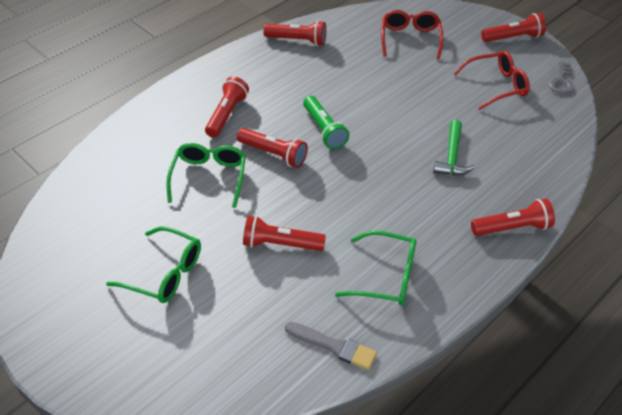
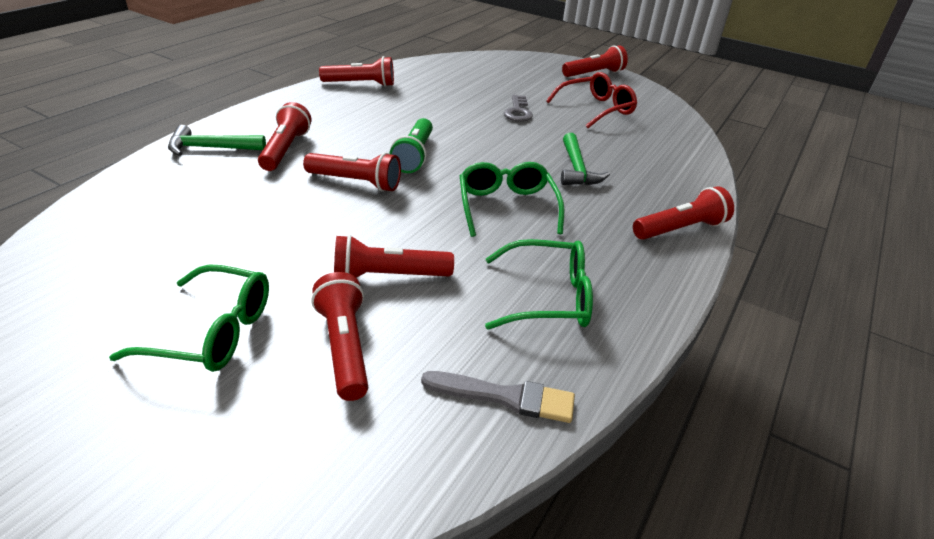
camera: 15 degrees left, 10 degrees down
(172, 108) = (210, 148): none -> green hammer
(209, 177) = (270, 212): green glasses -> green glasses (507, 207)
(242, 296) = (344, 347): none -> red flashlight
(324, 130) = (414, 156): green flashlight -> green flashlight turned 45 degrees clockwise
(410, 39) = (487, 78): red glasses -> none
(561, 81) = (660, 102): grey key -> grey key (518, 111)

